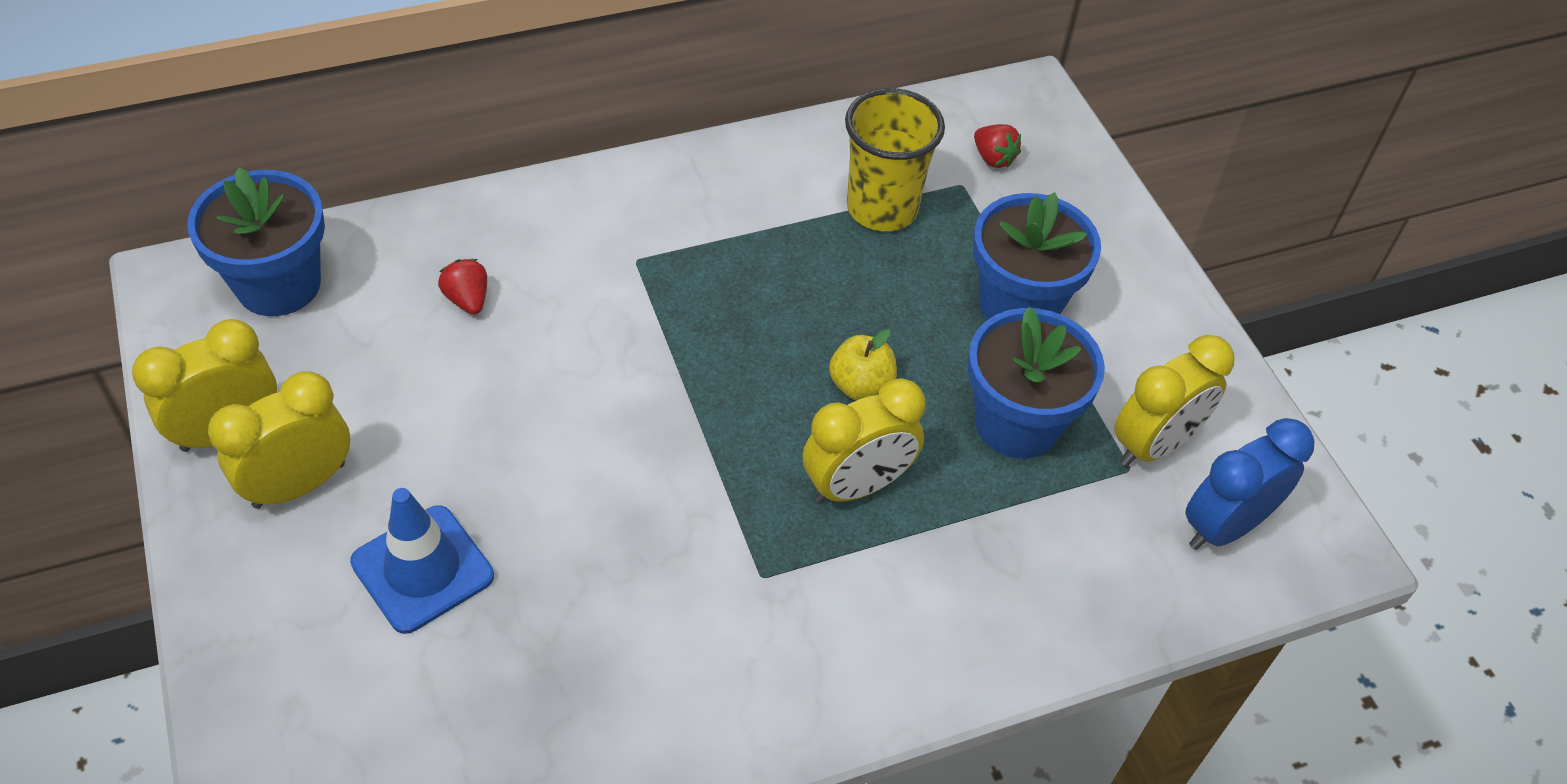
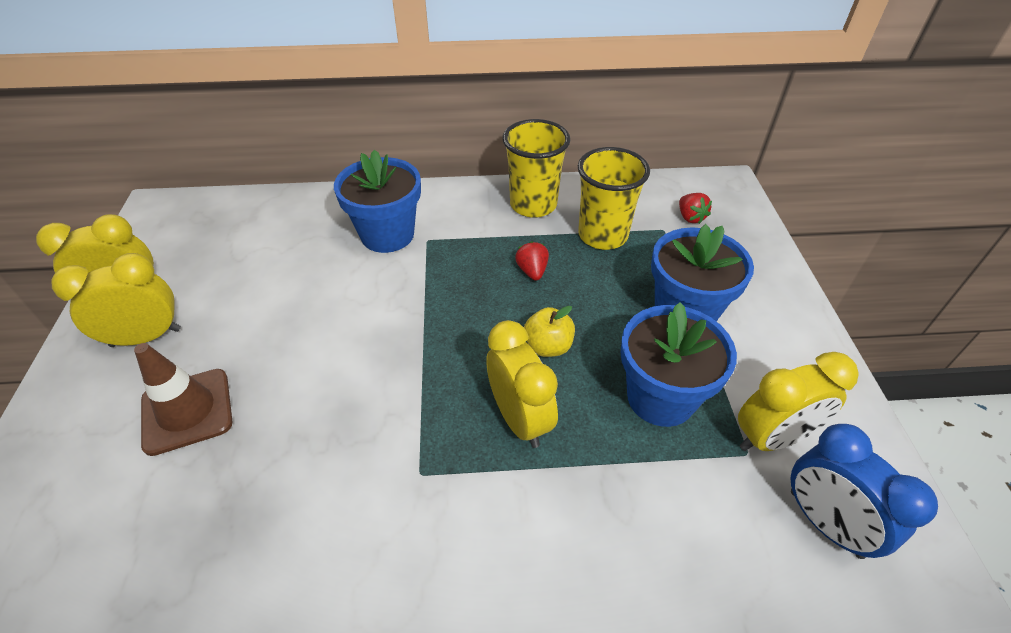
camera: 20 degrees right, 5 degrees down
(278, 285) = (209, 219): blue flower pot -> blue flower pot (387, 235)
(422, 569) = (187, 411): blue traffic cone -> brown traffic cone
(467, 299) = (312, 245): red strawberry -> red strawberry (532, 271)
(768, 175) = (533, 205): none -> yellow cup
(857, 485) = (519, 419): yellow clock -> yellow clock turned 105 degrees counterclockwise
(1224, 526) = (825, 523): blue clock -> blue clock turned 105 degrees counterclockwise

